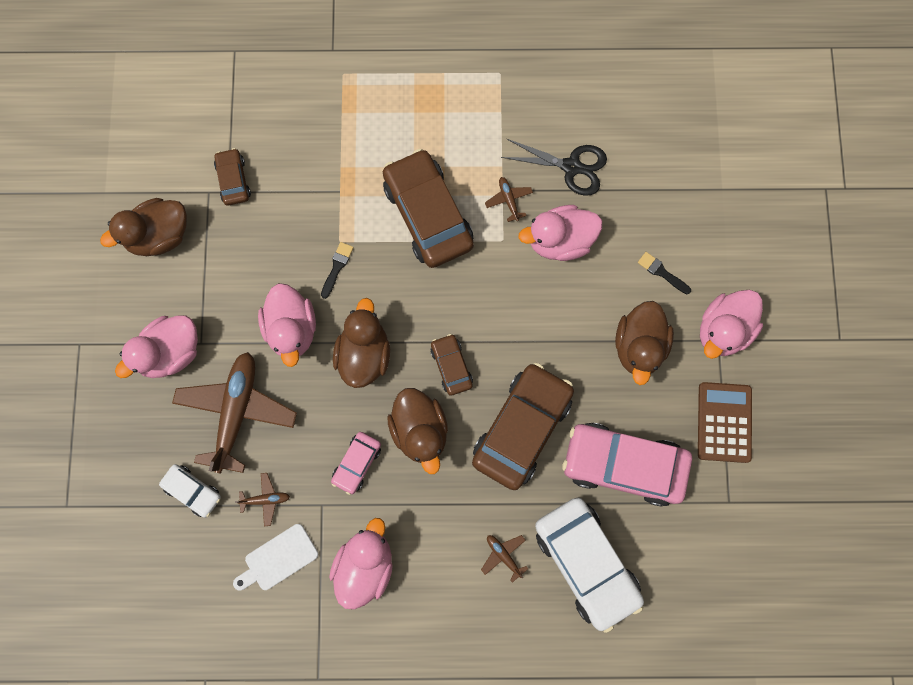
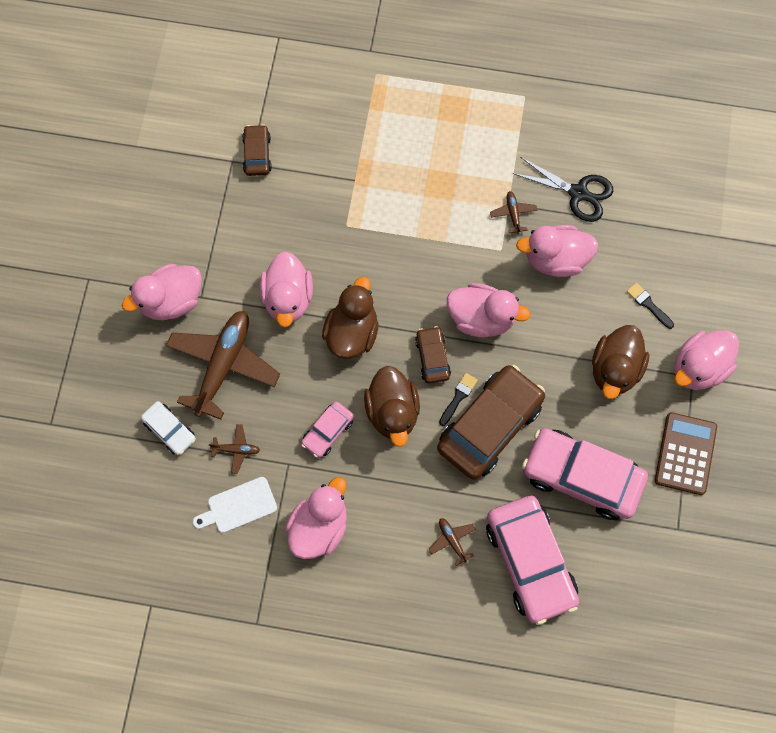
camera: 10 degrees right, 5 degrees down
(159, 236) = (180, 193): brown duck -> none
(337, 267) = (340, 249): black brush -> black brush (458, 397)
(428, 215) = (434, 215): brown car -> none
(494, 316) = (481, 318): none -> pink duck
(586, 562) = (530, 561): white car -> pink car

